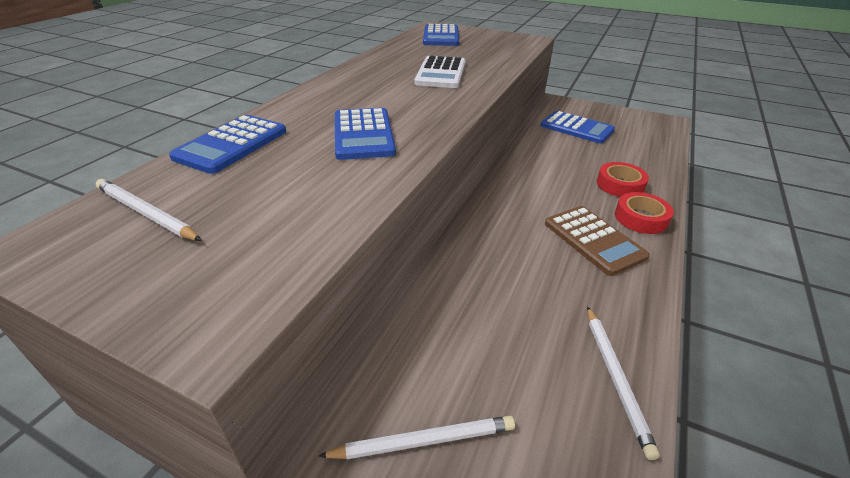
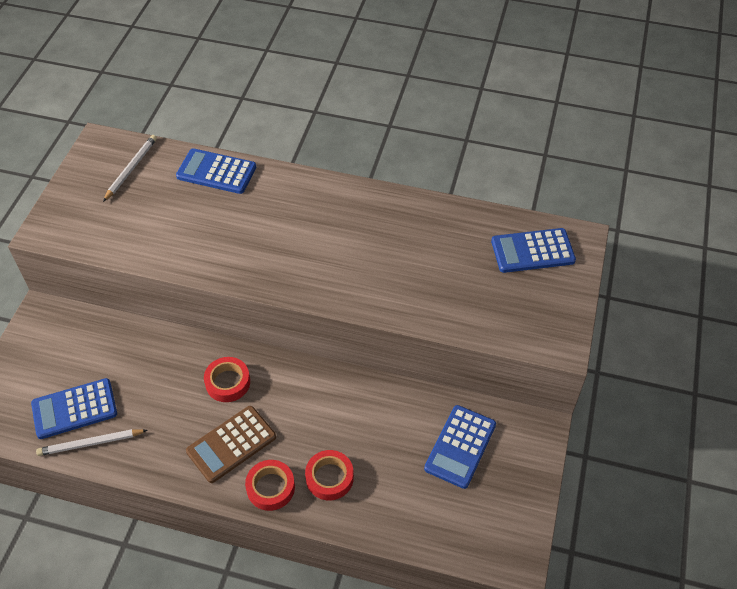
camera: 80 degrees right, 15 degrees up
(363, 134) = (244, 238): blue calculator -> blue calculator (74, 409)
(423, 440) = (51, 349): white pencil -> none
(441, 73) = (396, 268): white calculator -> none
(510, 237) = (228, 382): none -> red tape

